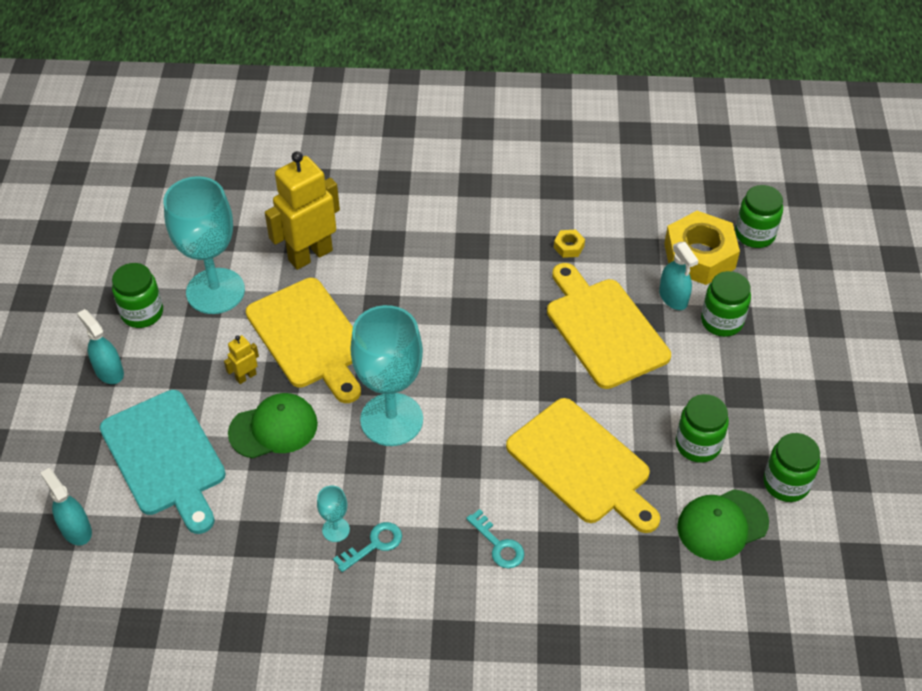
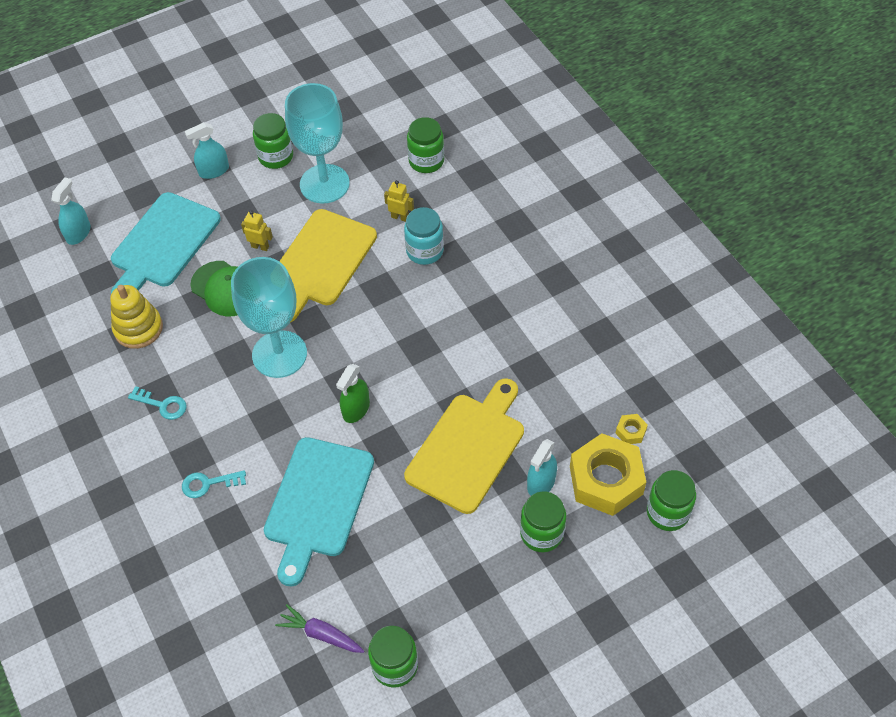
camera: 60 degrees right, 5 degrees up
(109, 371) = (214, 171): turquoise spray bottle -> turquoise spray bottle turned 135 degrees counterclockwise
(258, 526) = (138, 328): none -> yellow stacking toy
(310, 255) = (400, 217): yellow robot -> yellow robot, size x0.44
(336, 529) = (162, 375): turquoise goblet -> none
(366, 256) = (425, 251): none -> turquoise jar
(499, 545) = (208, 484): turquoise key -> turquoise key turned 60 degrees clockwise
(502, 389) = (356, 409): none -> green spray bottle
(569, 247) = (540, 378): yellow nut -> yellow nut (631, 431)
(582, 465) = (317, 503): yellow cutting board -> turquoise cutting board
(698, 445) = (392, 577): green jar -> green jar (426, 161)
(722, 525) = (321, 634): green cap -> purple carrot

